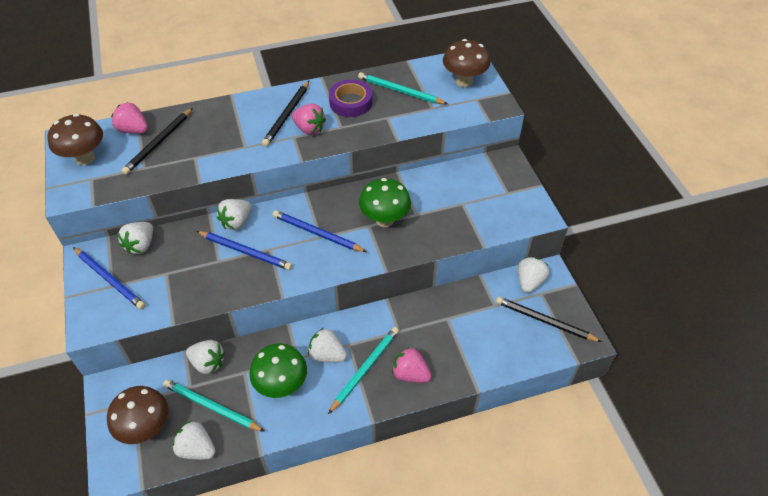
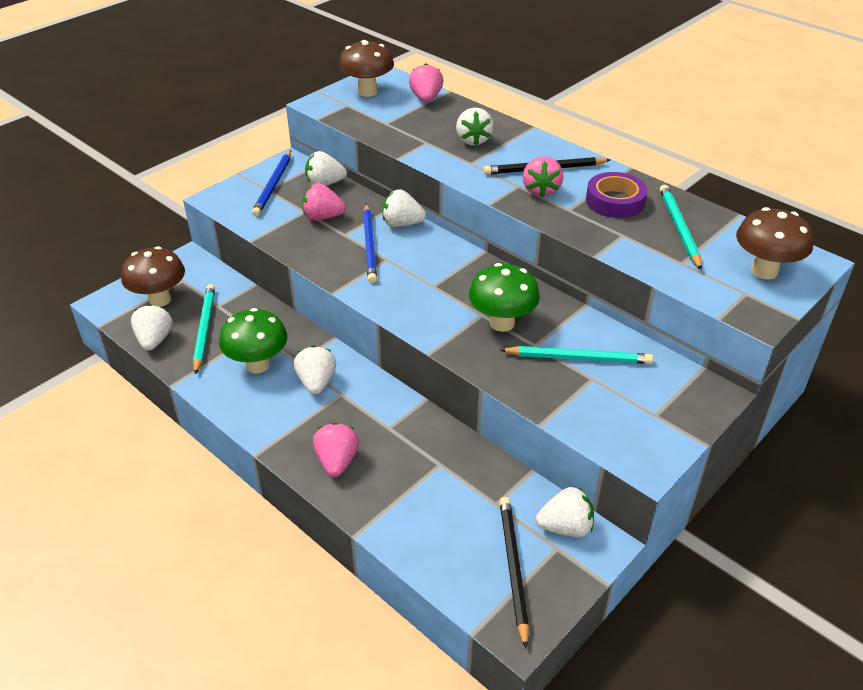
camera: 60 degrees right, 10 degrees down
(159, 143) = (424, 117): black pencil -> none
(185, 265) = (323, 217): none -> pink strawberry
(208, 363) = (251, 304): white strawberry -> white strawberry (473, 140)
(317, 233) = (435, 282): blue pencil -> none
(365, 369) = (318, 420): turquoise pencil -> turquoise pencil (578, 358)

